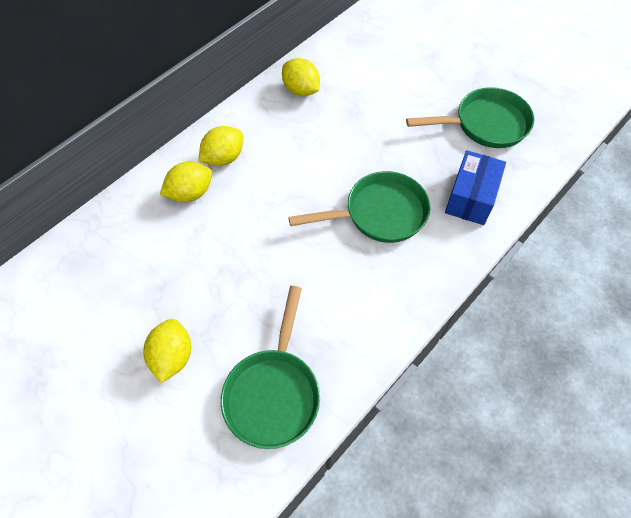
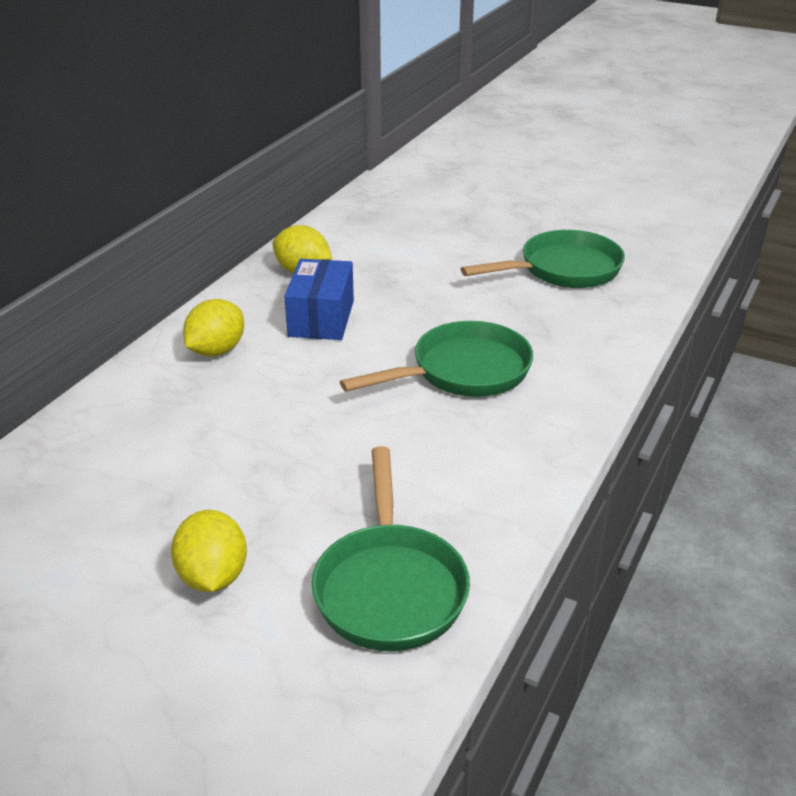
camera: 15 degrees left, 25 degrees down
(190, 193) = (179, 393): yellow lemon -> none
(471, 197) = (578, 338): blue box -> blue box (321, 318)

